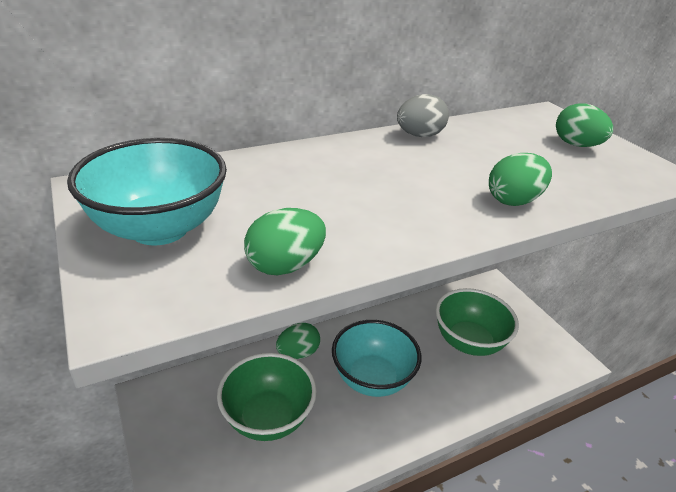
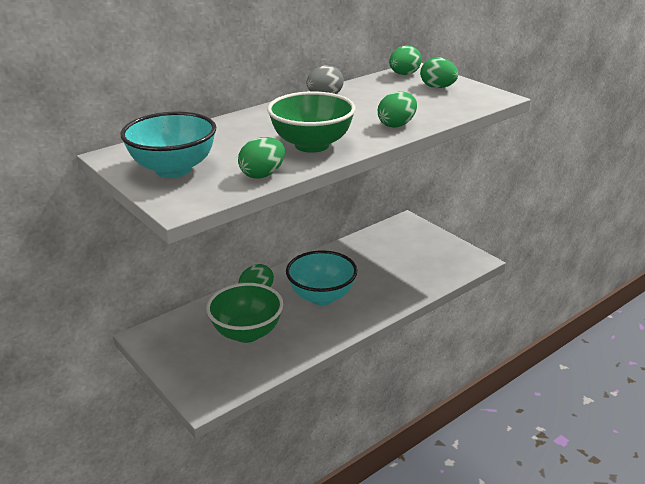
camera: 10 degrees left, 5 degrees down
(468, 342) = (393, 262): green bowl -> green bowl (312, 145)
(530, 118) = (404, 74): none -> green egg

